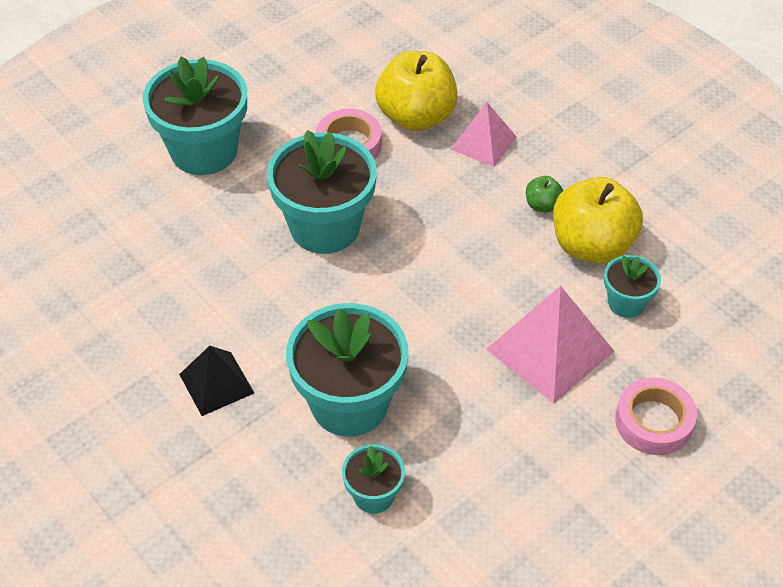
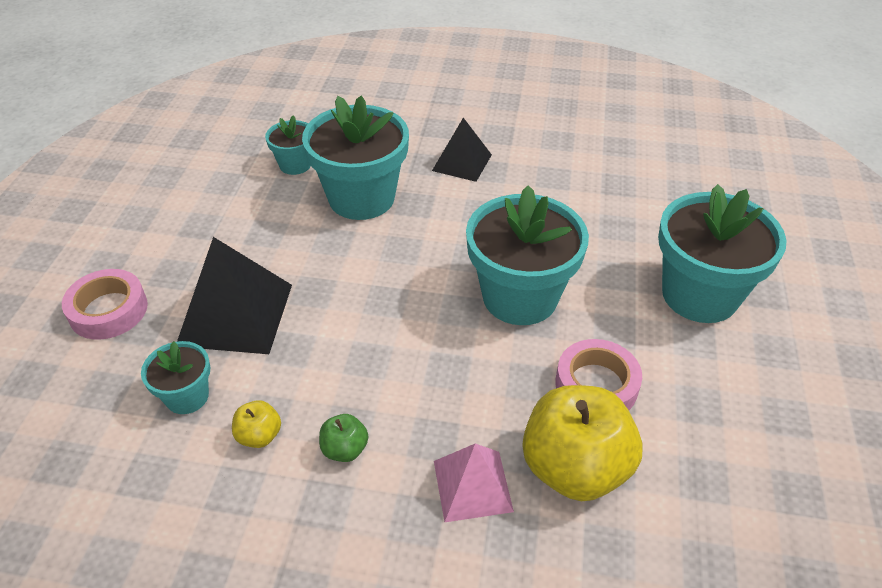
camera: 140 degrees right, 5 degrees down
(550, 350) = (235, 314): pink pyramid -> black pyramid
(592, 246) = (259, 436): yellow apple -> yellow apple, size x0.44

